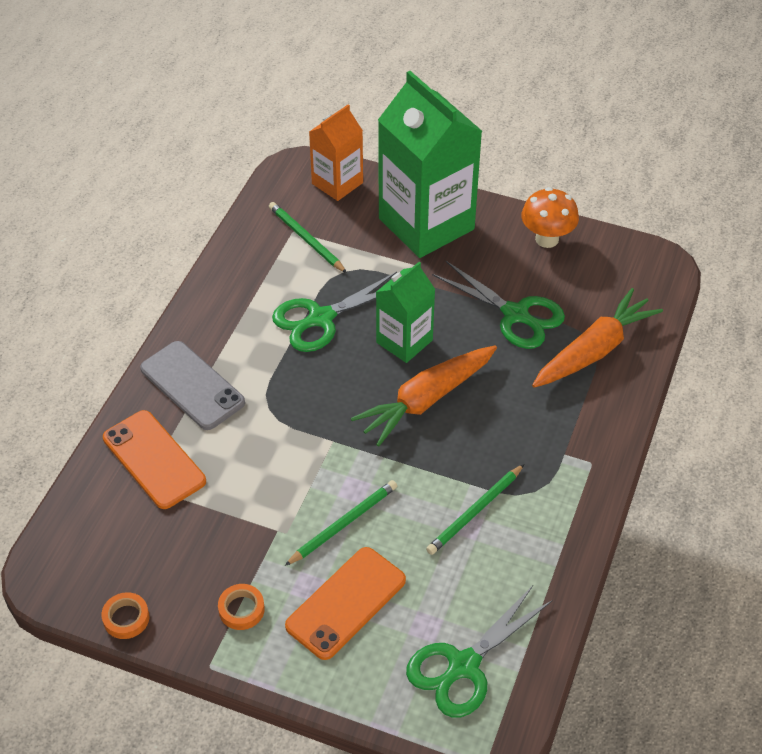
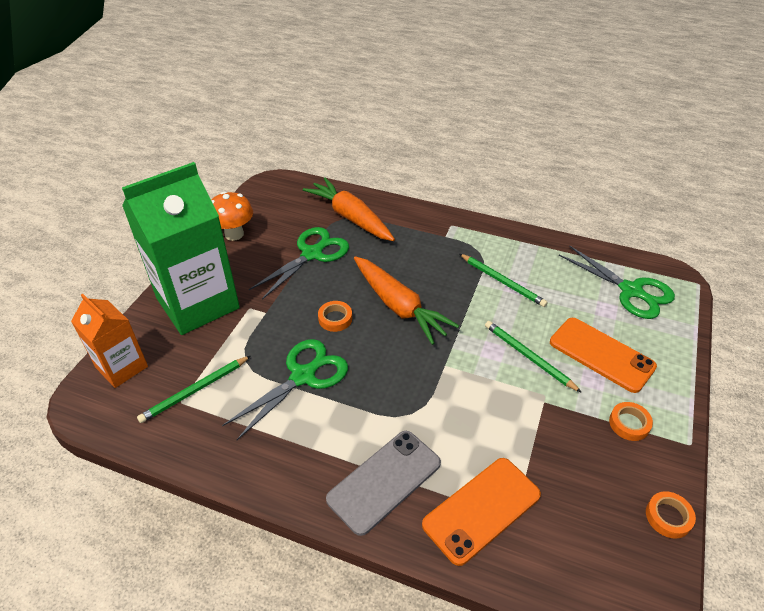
camera: 90 degrees left, 5 degrees down
(321, 318) = (303, 376): green scissors -> green scissors turned 105 degrees counterclockwise
(404, 341) = (335, 319): green carton -> orange tape

